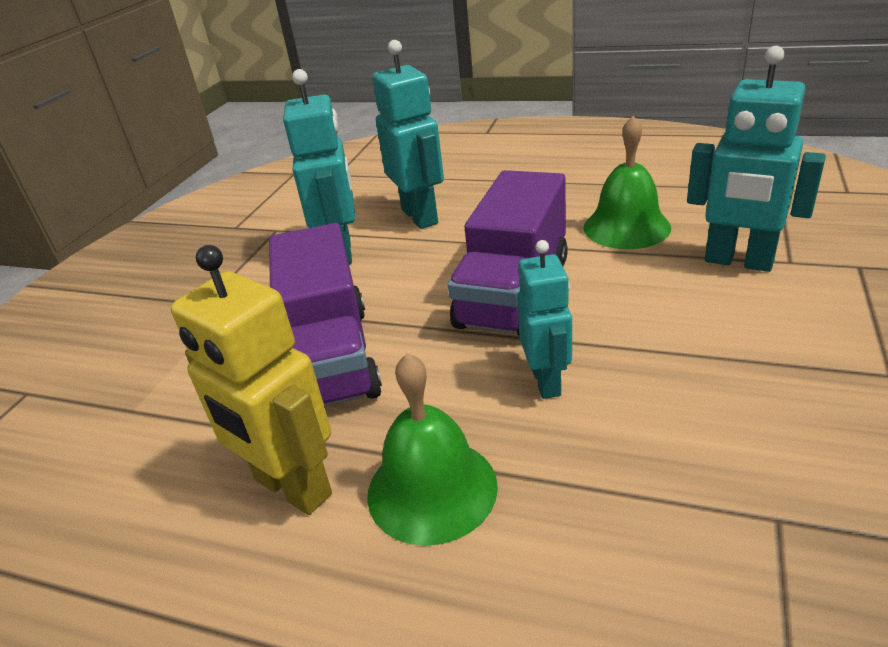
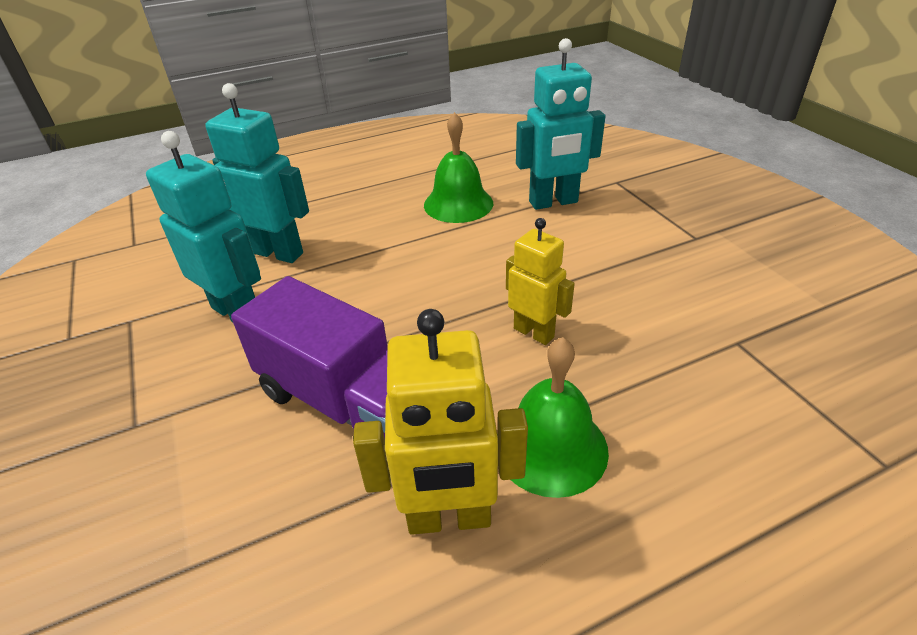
camera: 45 degrees left, 5 degrees up
(513, 293) = (435, 282): purple truck -> none
(546, 381) = (534, 332): turquoise robot -> yellow robot

